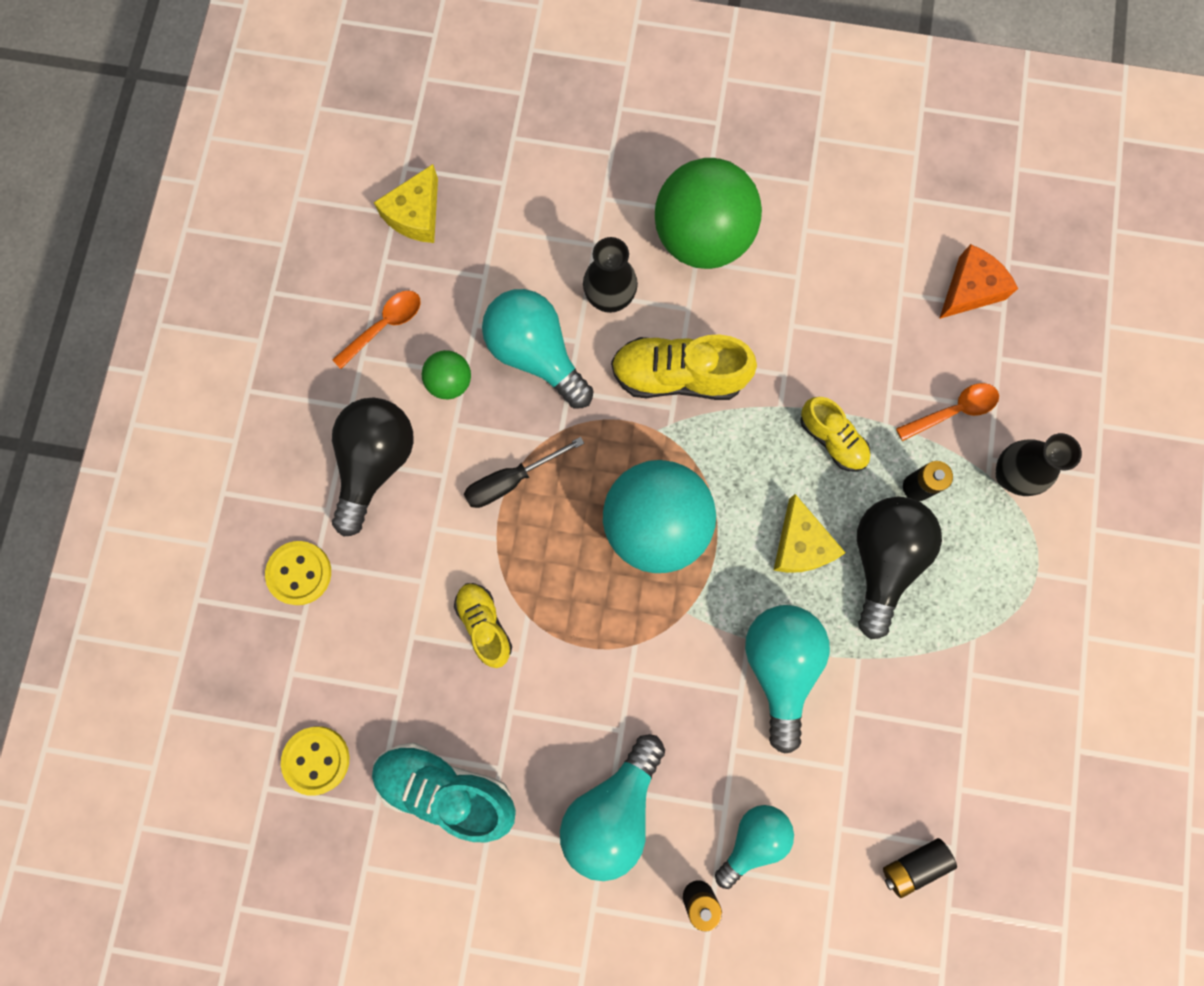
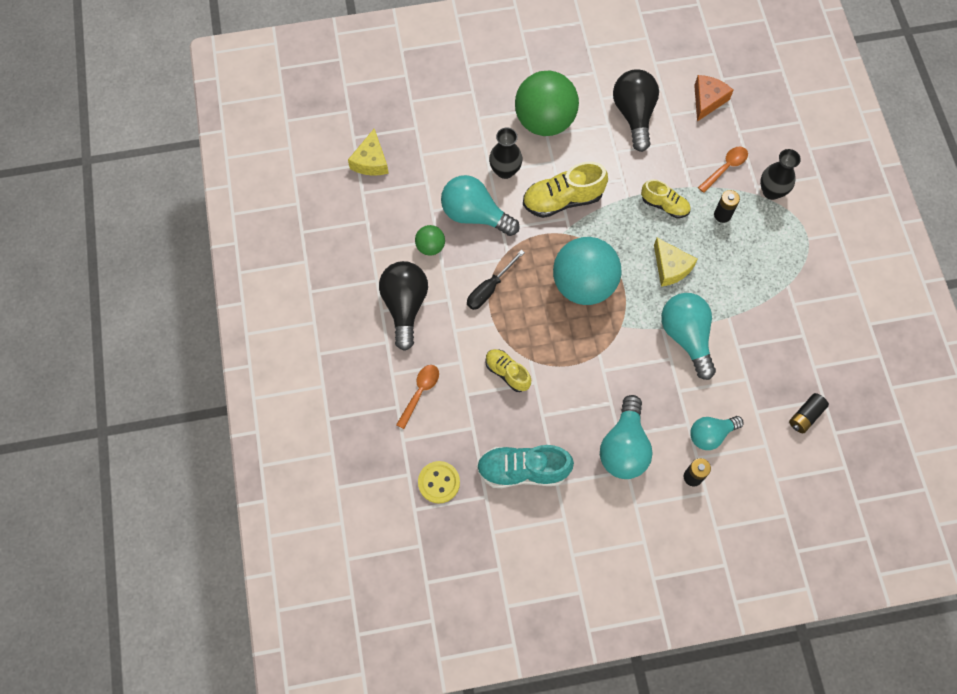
camera: 20 degrees left, 10 degrees down
(299, 573) = (385, 382): yellow button -> none
(384, 326) = (378, 228): orange spoon -> orange spoon (420, 392)
(753, 839) = (710, 434): turquoise light bulb -> turquoise light bulb turned 135 degrees counterclockwise
(882, 560) = (720, 260): black light bulb -> black light bulb (634, 115)

